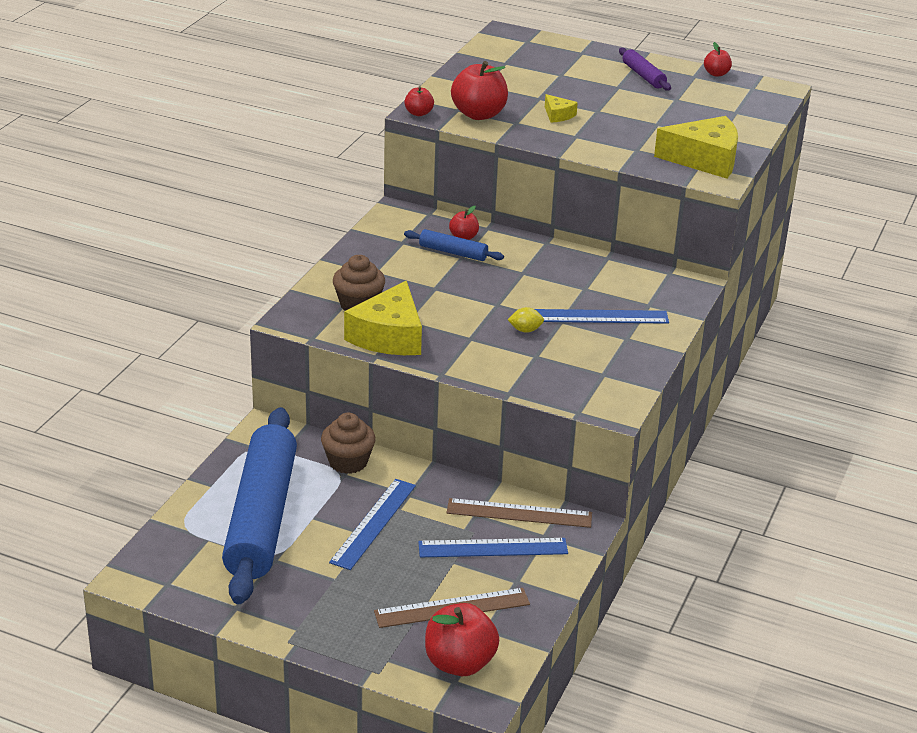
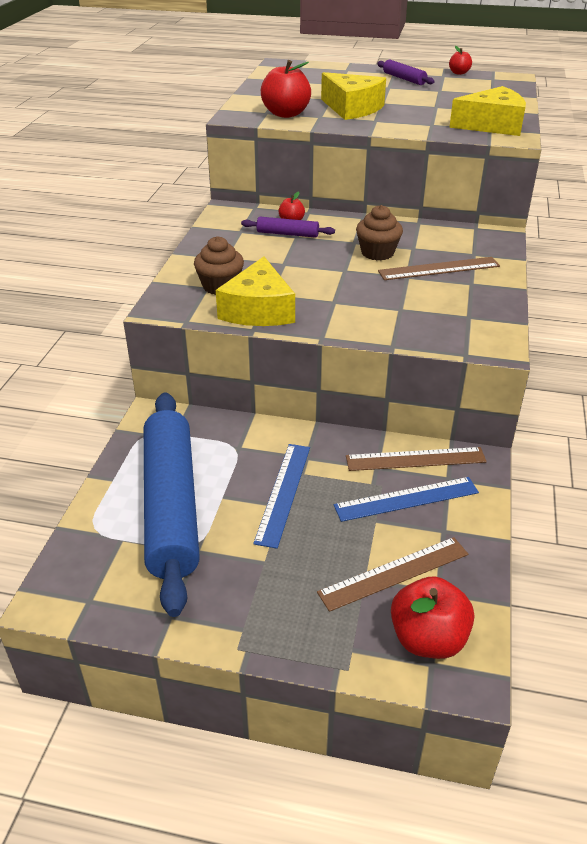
camera: 10 degrees left, 5 degrees up
(348, 462) = (239, 434): brown cupcake -> brown cupcake (377, 253)
(419, 113) = (234, 118): red apple -> none
(453, 252) = (287, 234): blue rolling pin -> purple rolling pin
(525, 330) = (380, 288): yellow lemon -> none
(558, 115) = (352, 108): yellow cheese -> yellow cheese, size x2.17
(600, 316) = (439, 268): blue ruler -> brown ruler

